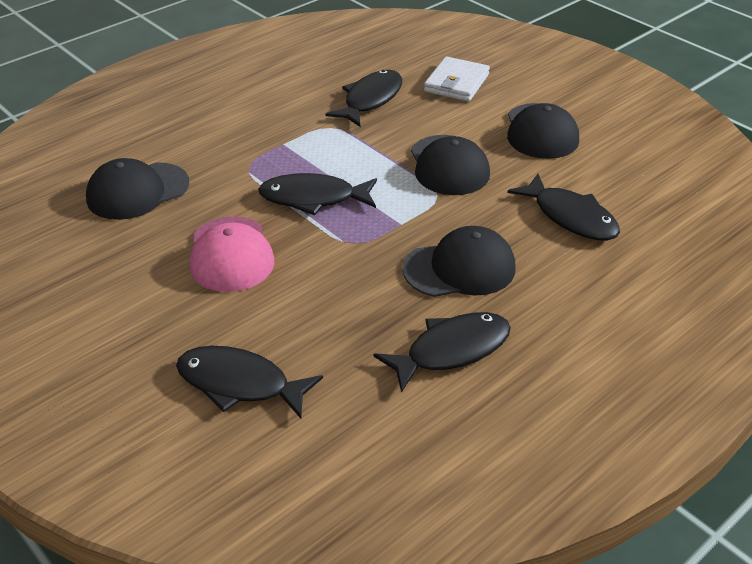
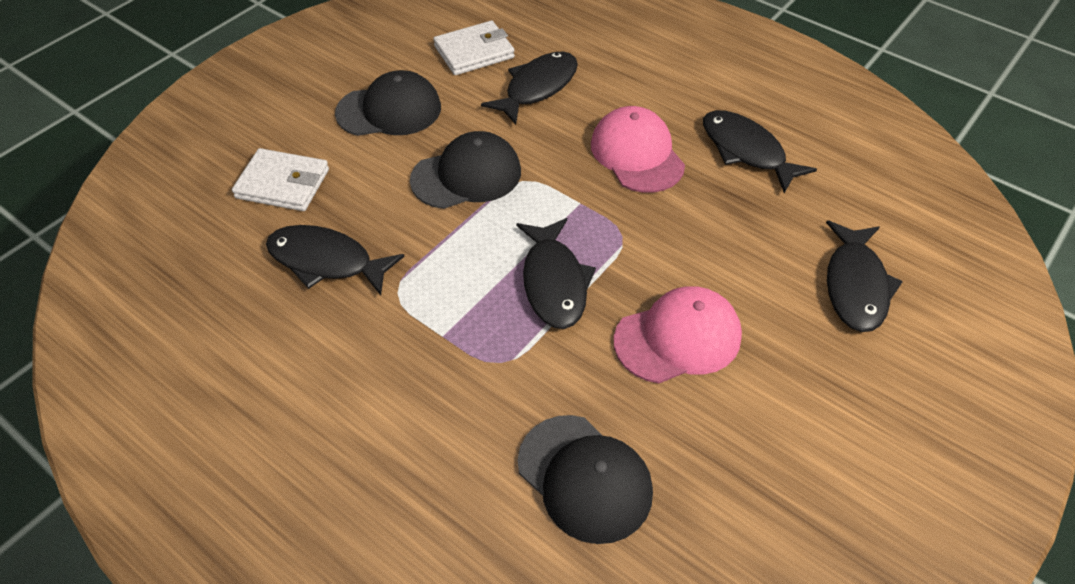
camera: 100 degrees left, 10 degrees up
(459, 268) = (637, 154): black cap -> pink cap
(630, 183) = (474, 52): none -> white wallet

